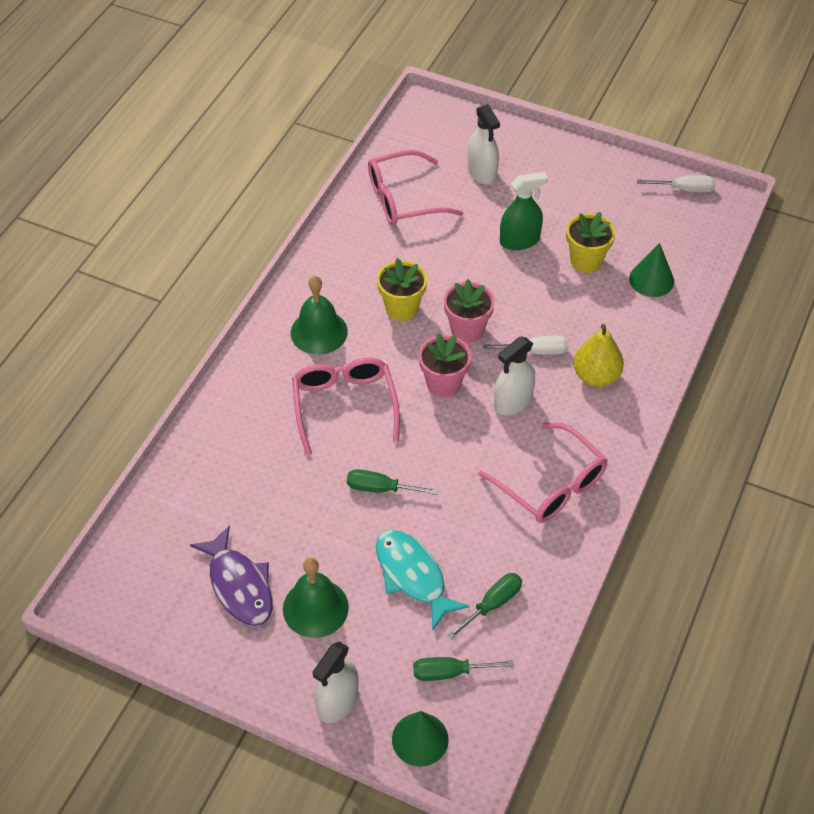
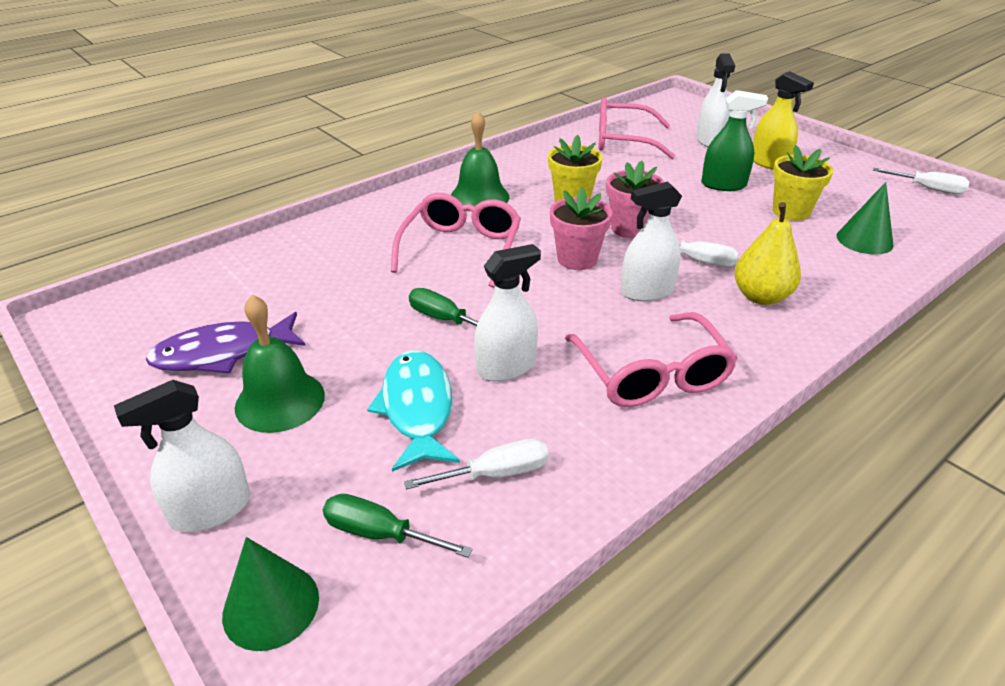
camera: 25 degrees right, 15 degrees down
(239, 585) = (222, 353): purple fish -> purple fish turned 75 degrees clockwise
(451, 516) = (506, 367): none -> white spray bottle
(492, 604) = (495, 473): green screwdriver -> white screwdriver
(546, 193) = (769, 163): none -> yellow spray bottle

